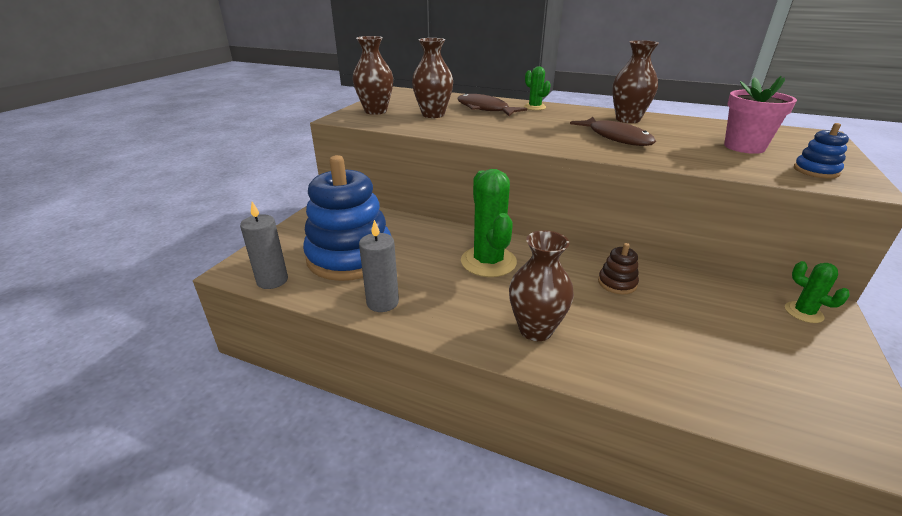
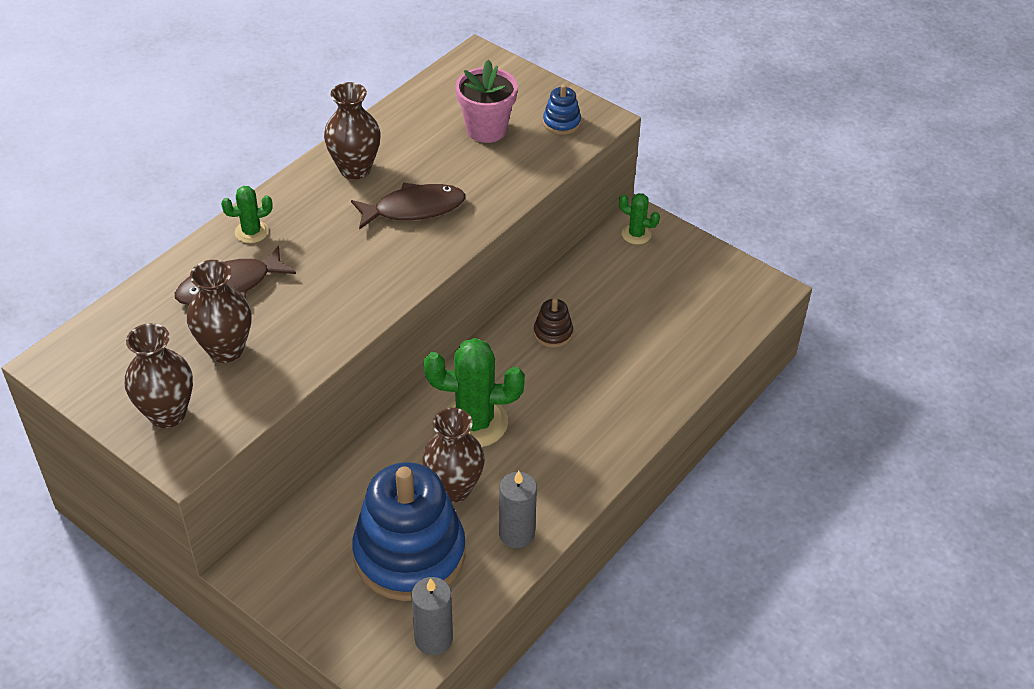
camera: 75 degrees left, 15 degrees up
(535, 329) = (600, 421): brown vase -> brown vase (454, 488)
(803, 312) = (636, 234): green cactus -> green cactus turned 45 degrees clockwise

